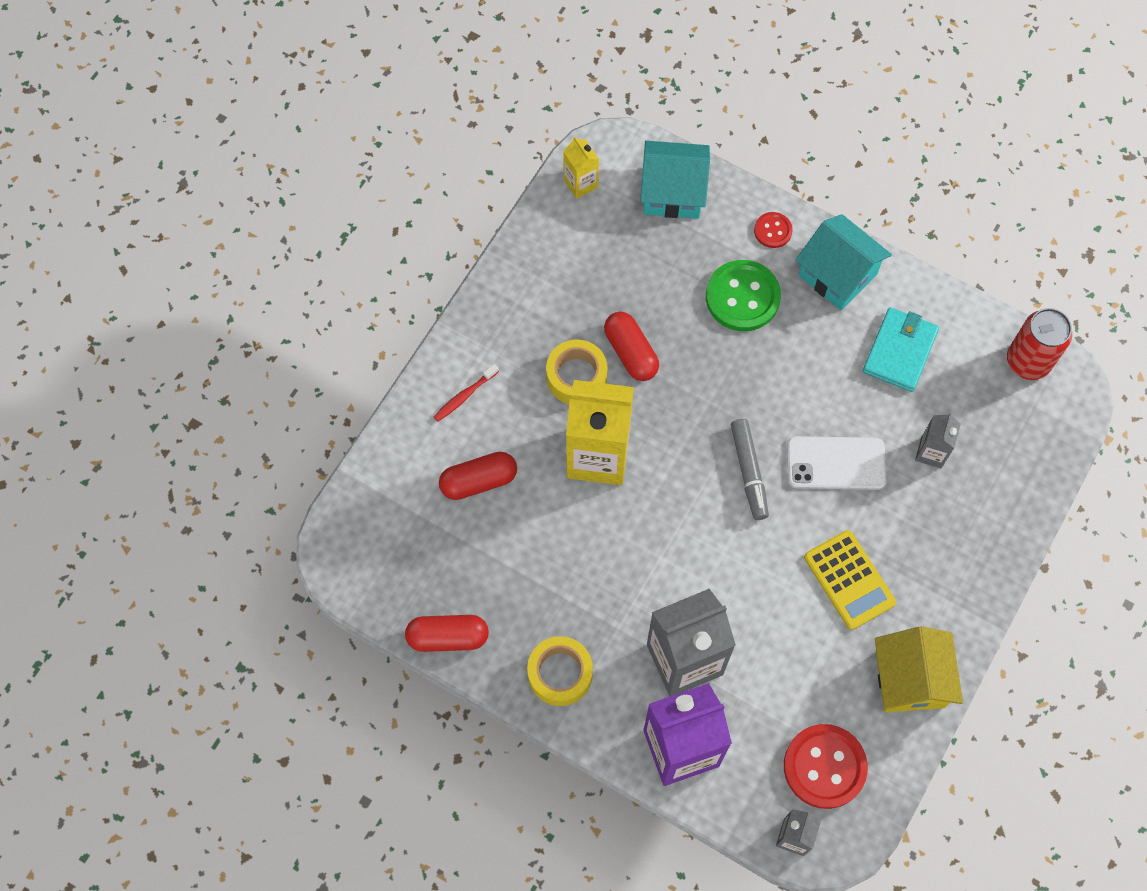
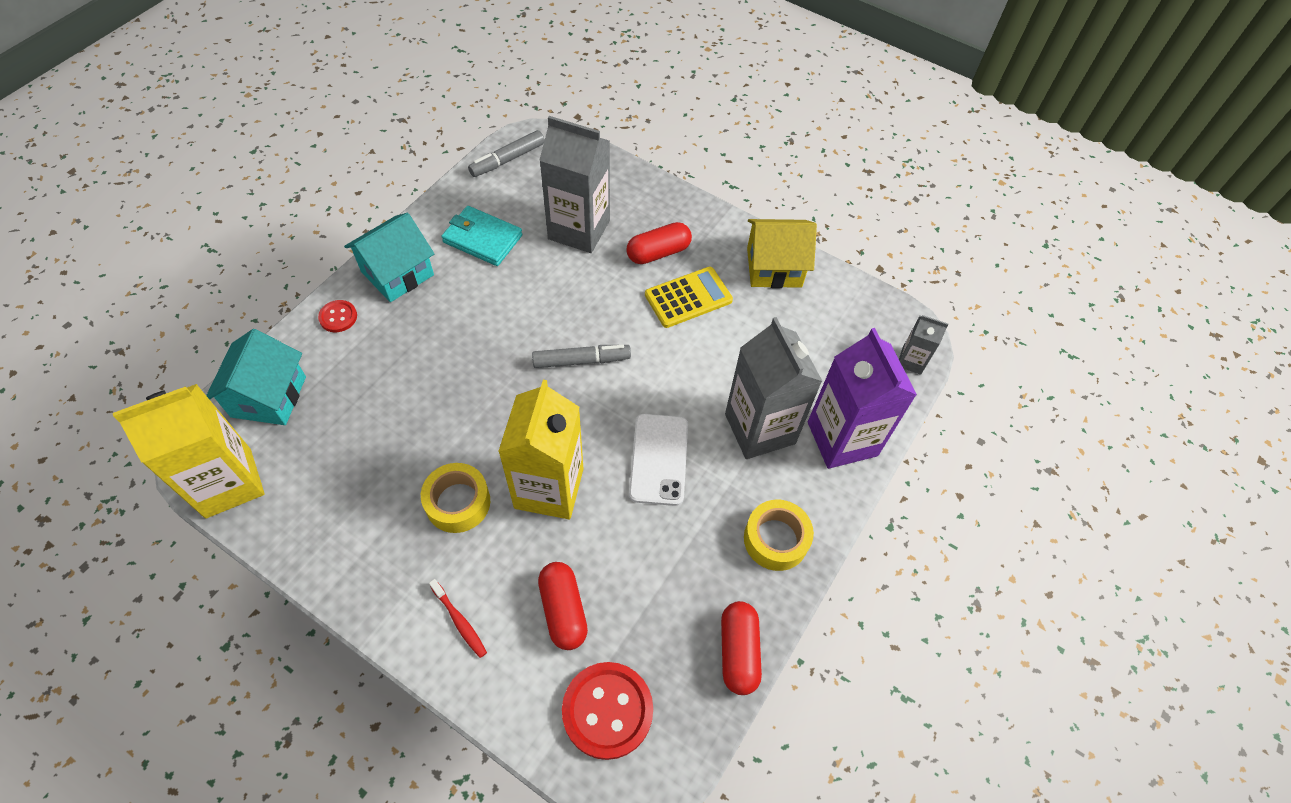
camera: 90 degrees left, 10 degrees down
(580, 183) = (228, 483): yellow carton -> yellow carton, size x2.07
(630, 352) = (440, 449): red capsule -> red capsule (658, 252)
(742, 297) = (402, 348): green button -> none
(824, 767) = (850, 333): red button -> red button (607, 710)
(836, 463) = (581, 295): white phone -> white phone (659, 459)
(931, 452) = (579, 229): grey carton -> grey carton, size x2.07
(1028, 361) = (508, 159): red can -> grey marker

